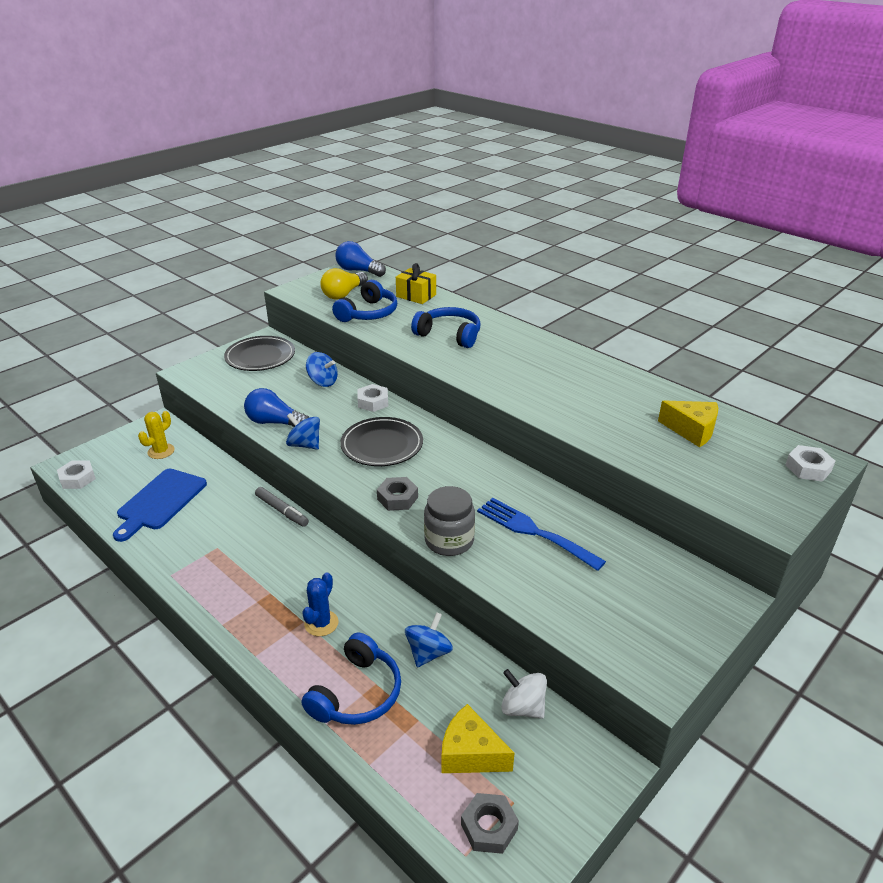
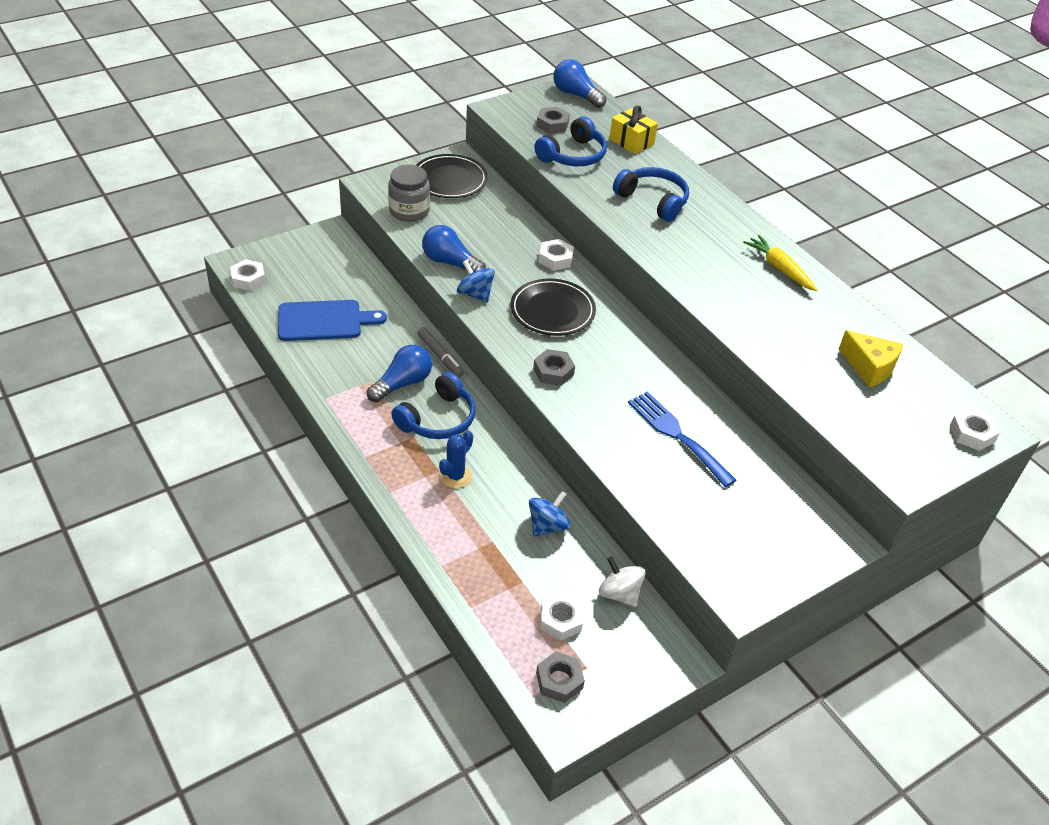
camera: 10 degrees right, 10 degrees up
(160, 501) = (324, 321): blue cutting board -> blue cutting board turned 135 degrees counterclockwise
(161, 451) = (332, 266): yellow cactus -> none
(249, 544) = (402, 383): none -> blue light bulb
(323, 382) = (509, 224): blue spinning top -> none
(343, 294) = (552, 124): yellow light bulb -> grey nut
(357, 693) = (473, 546): blue headphones -> blue headphones (437, 419)
(449, 540) = (591, 426): grey jar -> grey jar (409, 211)
(470, 753) = (560, 620): yellow cheese -> white nut
(578, 367) = (779, 269): none -> yellow carrot

